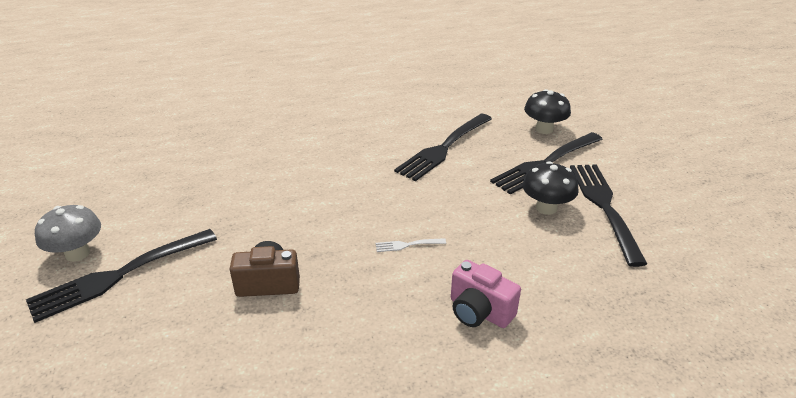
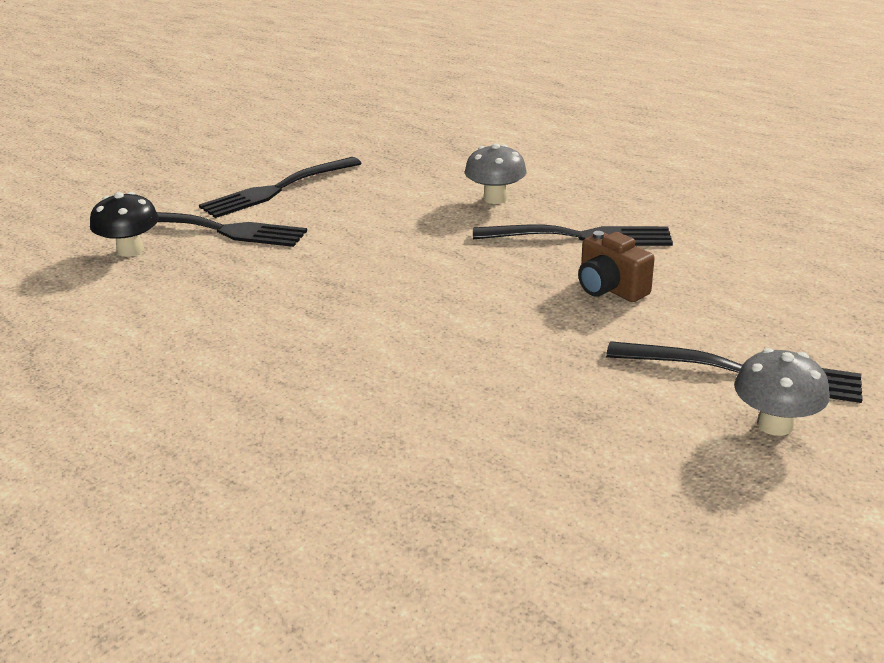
camera: 125 degrees left, 5 degrees down
(407, 245) = (459, 250): white fork -> none
(443, 148) = (246, 293): black fork -> black fork (581, 237)
(479, 311) = (495, 198): pink camera -> grey mushroom
(546, 208) = (311, 210): black mushroom -> none

